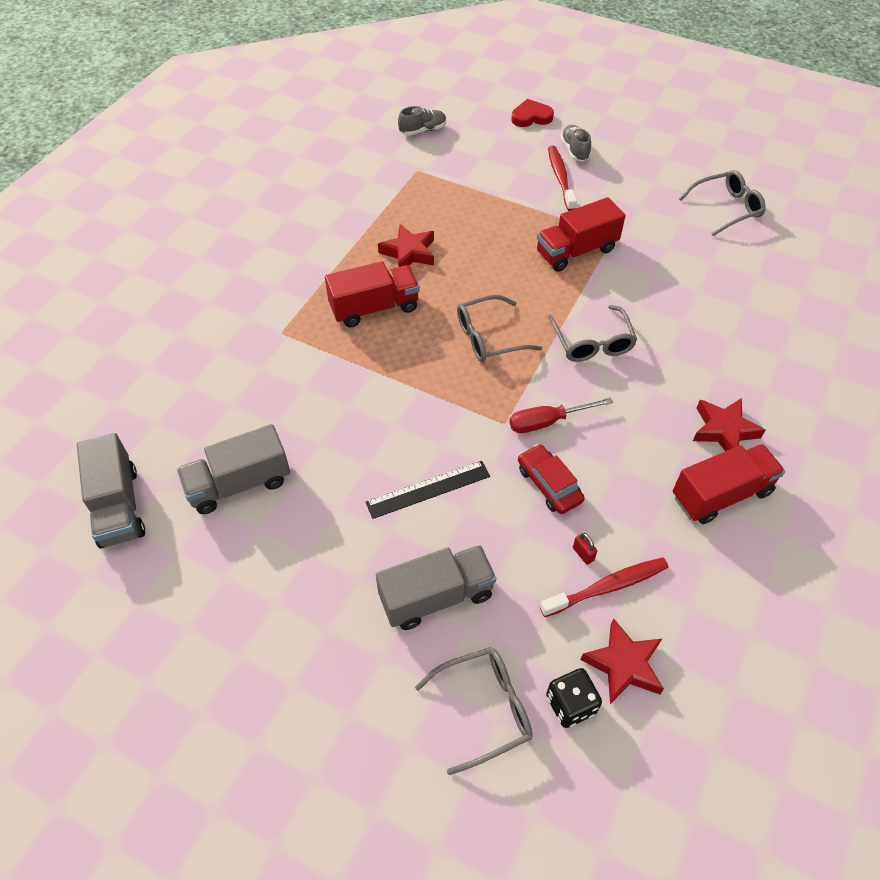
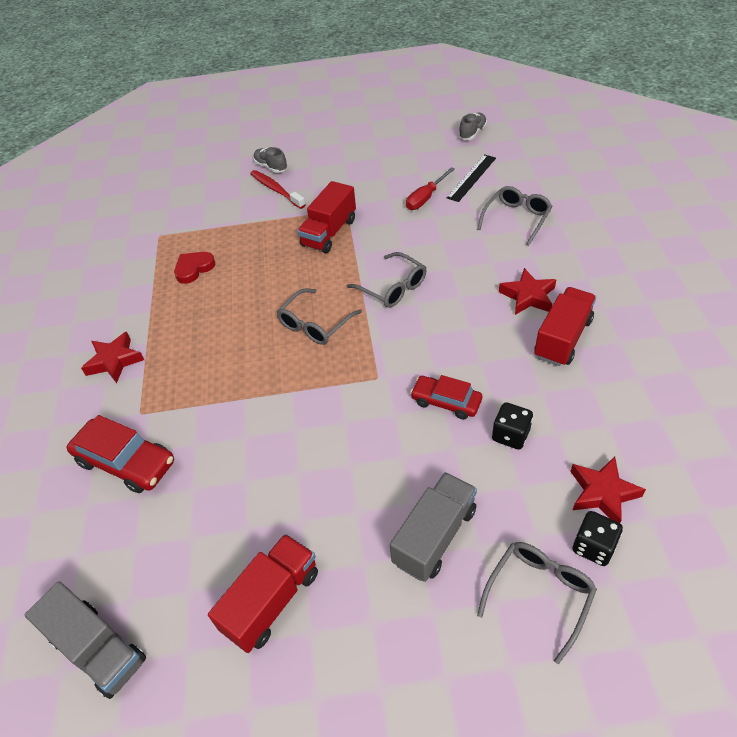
camera: 30 degrees left, 5 degrees down
(239, 484) = (200, 556): grey truck -> none
(241, 368) = (126, 462): none -> red car
(374, 308) = (206, 352): red truck -> red truck (271, 601)
(409, 252) = (201, 297): red star -> red star (114, 361)
(423, 130) = (140, 205): grey shoe -> grey shoe (472, 133)
(428, 489) = (361, 460): black ruler -> black ruler (471, 177)
(531, 117) = (219, 159): red heart -> red heart (194, 269)
(547, 422) = (408, 359): red screwdriver -> red screwdriver (426, 198)
(583, 554) = (510, 435): red padlock -> black dice
(606, 587) = (545, 447): red toothbrush -> none
(726, 208) = (407, 156): grey glasses -> grey glasses (517, 218)

